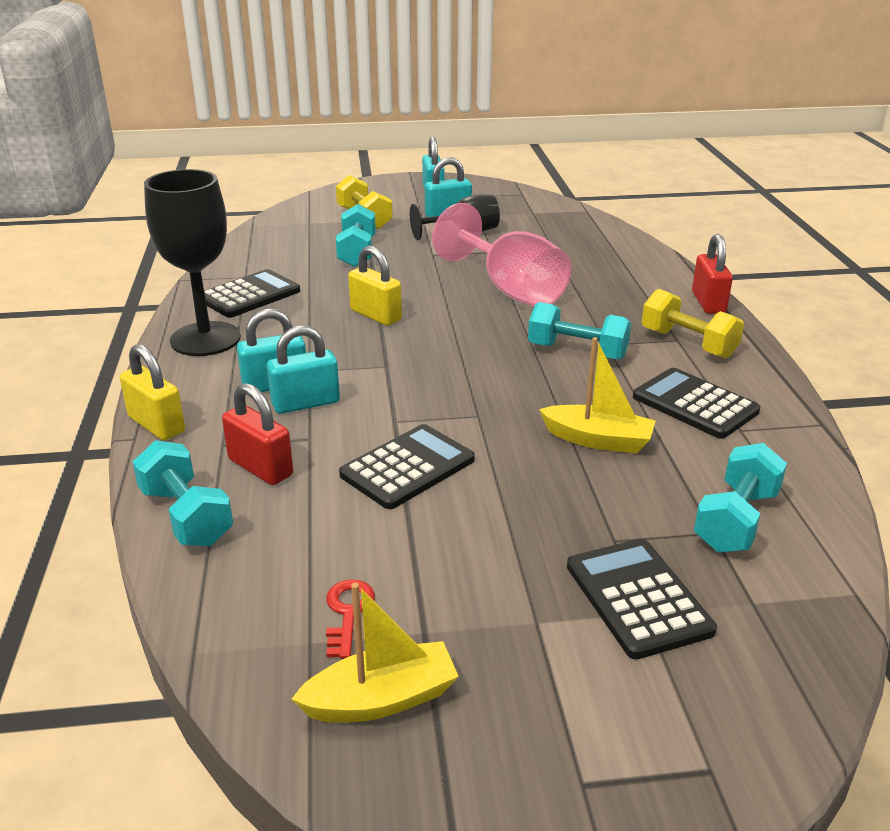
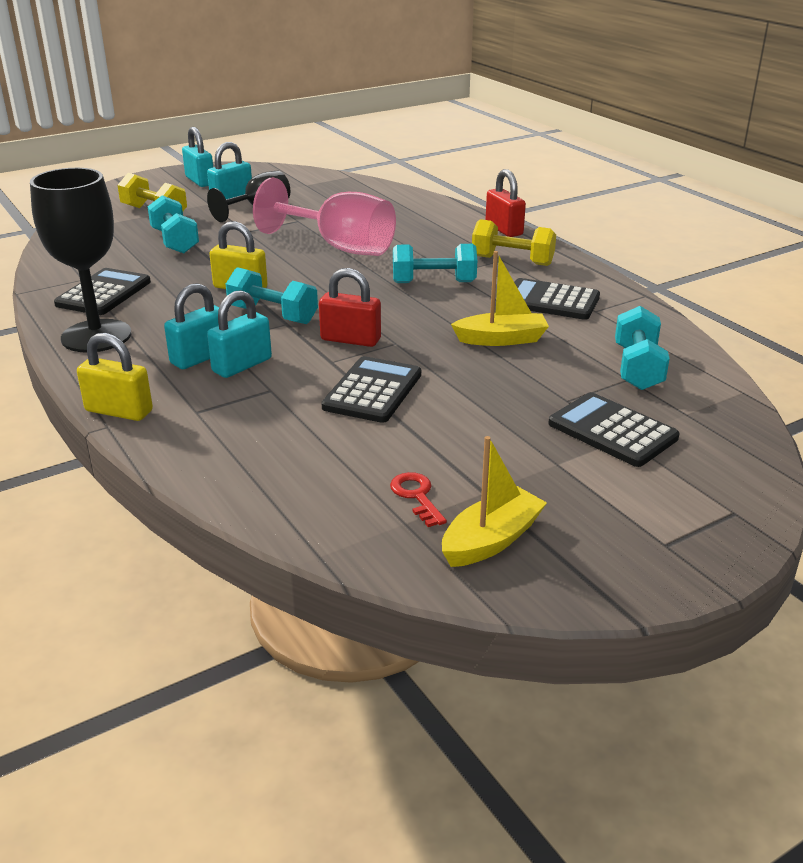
camera: 25 degrees left, 0 degrees up
(186, 516) = (218, 469): turquoise dumbbell -> turquoise dumbbell (273, 315)
(260, 467) = (248, 420): red padlock -> red padlock (350, 339)

